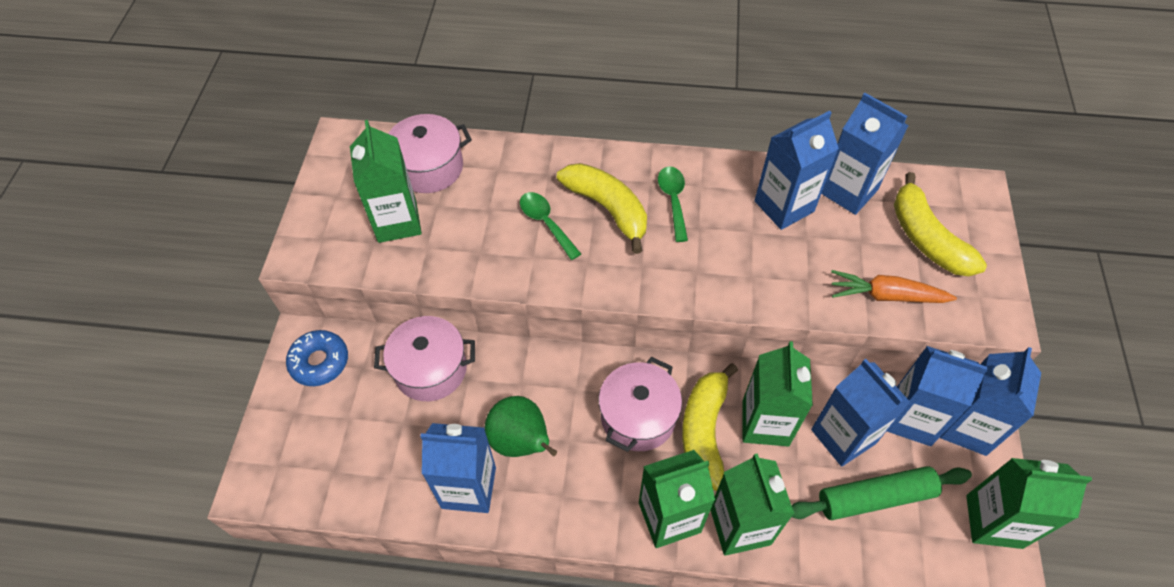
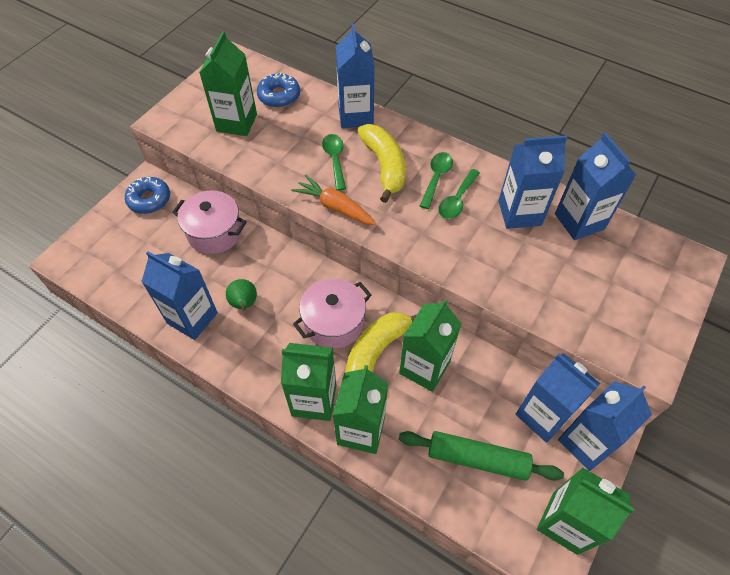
camera: 25 degrees right, 0 degrees up
(429, 168) = (279, 96): pink pot -> blue donut
(521, 441) = (244, 304): green pear -> green pear, size x0.65
(710, 218) = (457, 200): none -> green spoon
(843, 436) = (479, 404): blue carton -> blue carton (355, 116)
(886, 295) = (562, 308): orange carrot -> orange carrot (335, 207)
(926, 238) = (623, 279): yellow banana -> none

